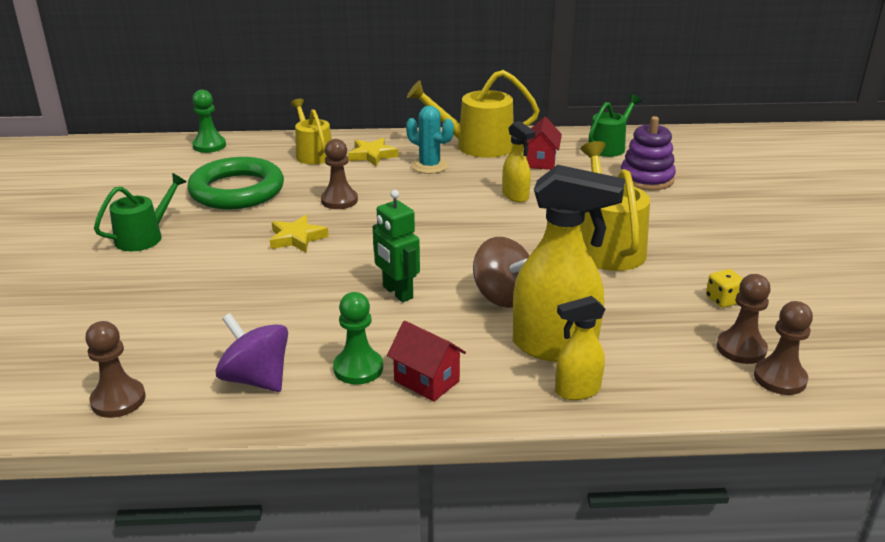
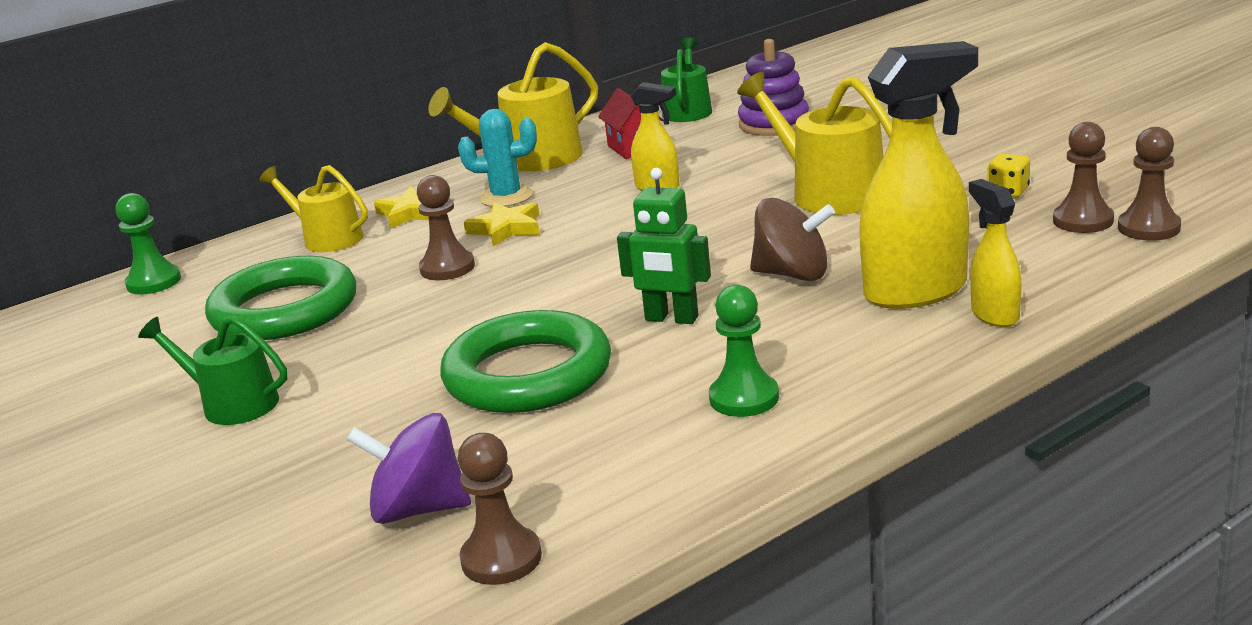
camera: 30 degrees left, 5 degrees down
(144, 237) = (232, 404): green watering can -> green watering can turned 75 degrees counterclockwise
(256, 379) = (642, 460): purple spinning top -> purple spinning top (418, 509)
(282, 291) = (528, 374): none -> green ring
(297, 238) = (457, 321): yellow star -> yellow star (506, 229)
(426, 381) = (836, 374): red house -> none
(576, 391) = (994, 315): yellow spray bottle -> yellow spray bottle turned 120 degrees clockwise

